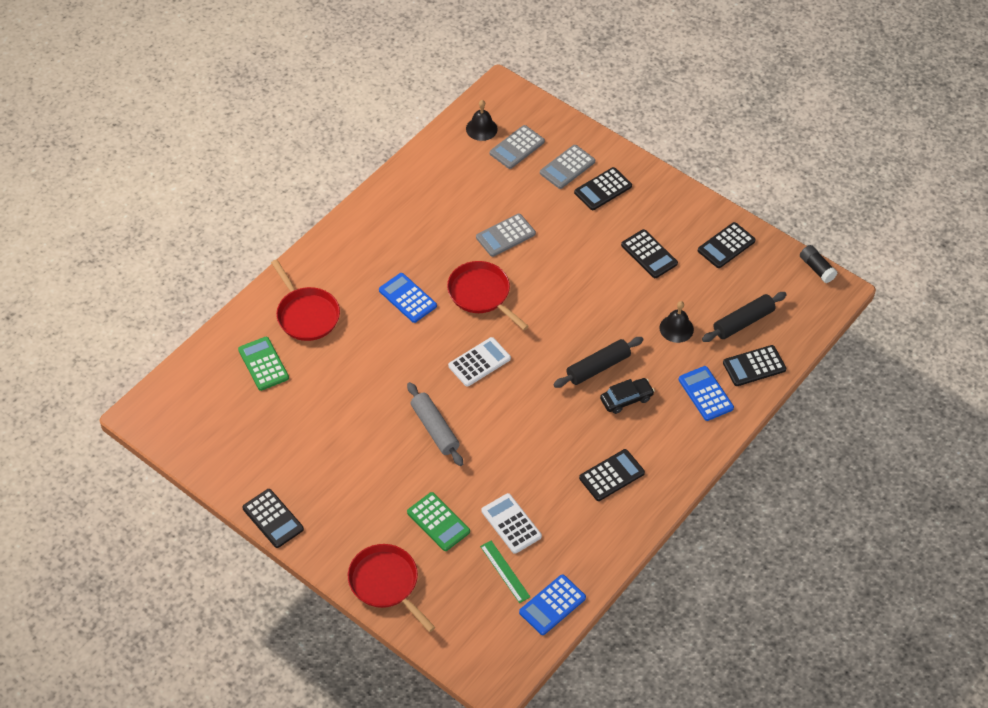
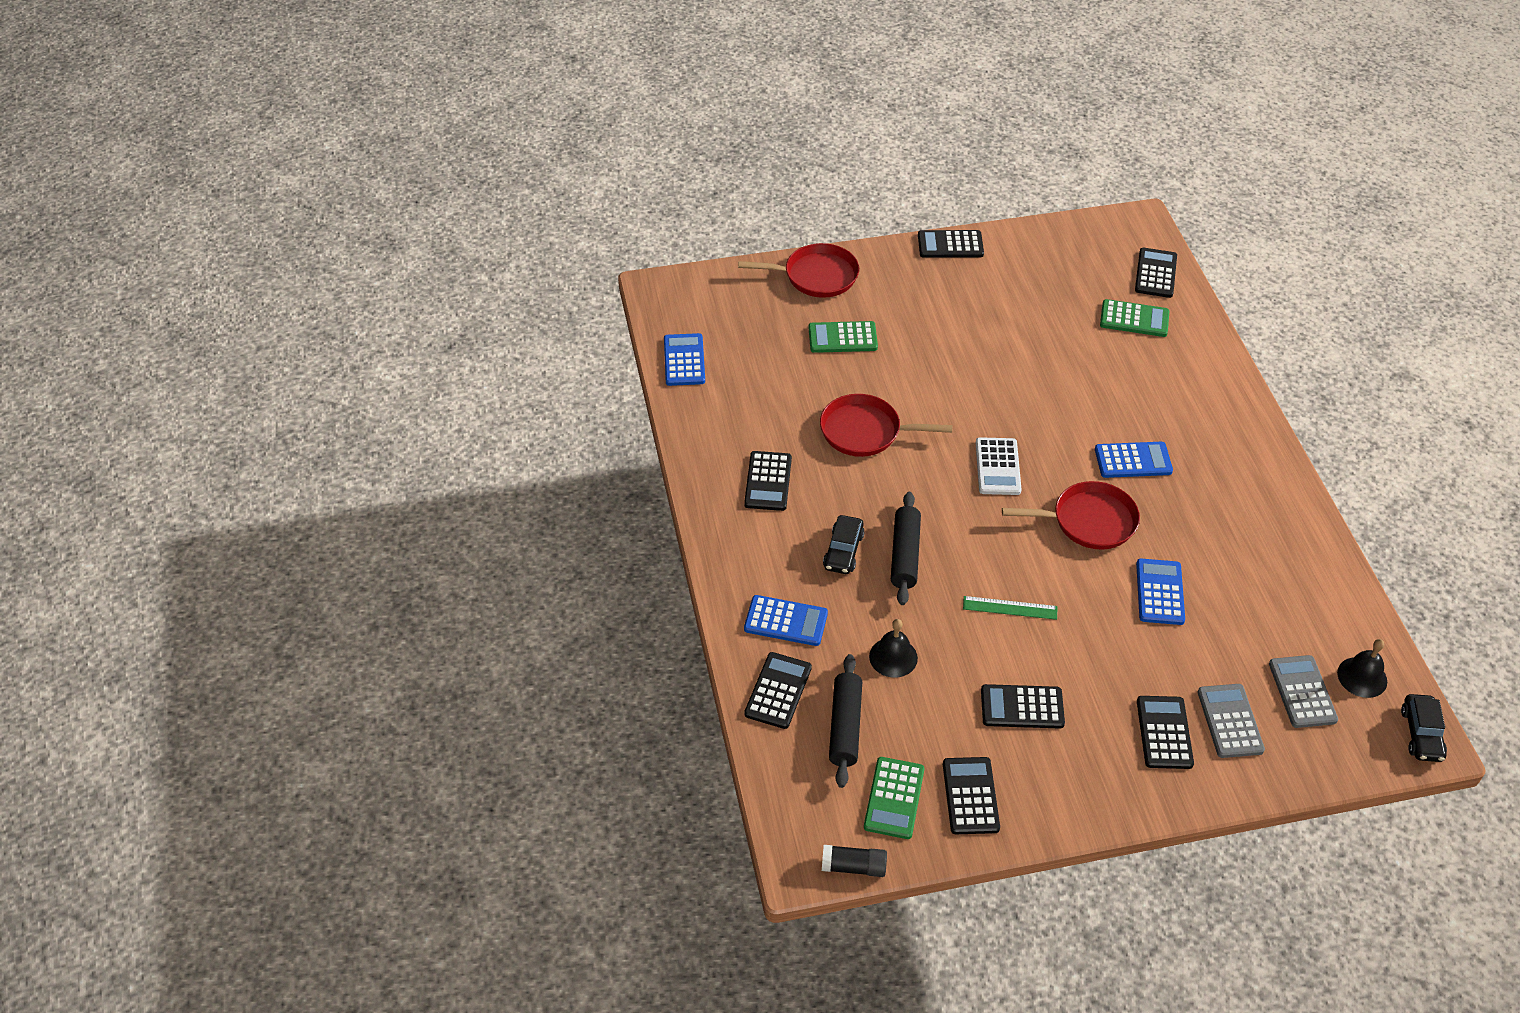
camera: 130 degrees right, 5 degrees down
(199, 376) = (1155, 273): none -> black calculator
(306, 315) = (1173, 377): red pan -> red pan (865, 431)
(435, 428) = (947, 391): grey rolling pin -> none
(497, 93) = (1421, 734): none -> black car
(505, 235) = (1160, 592): grey calculator -> blue calculator
(505, 571) = (748, 350): green ruler -> green ruler (1010, 608)
(511, 524) = (791, 382): white calculator -> none
(762, 275) = (894, 798): none -> green calculator

